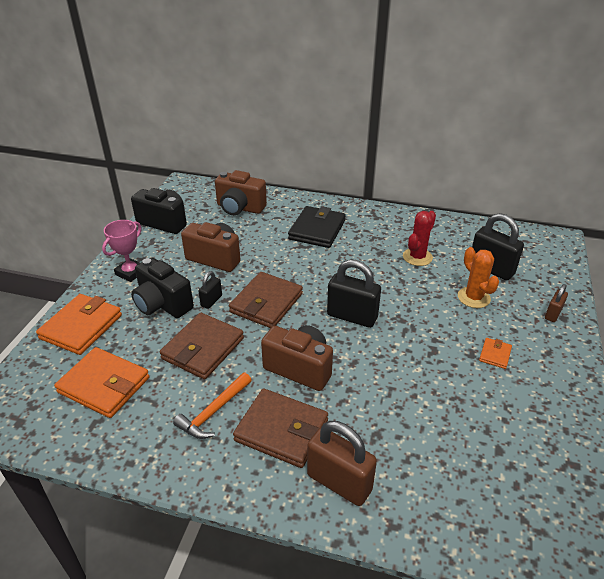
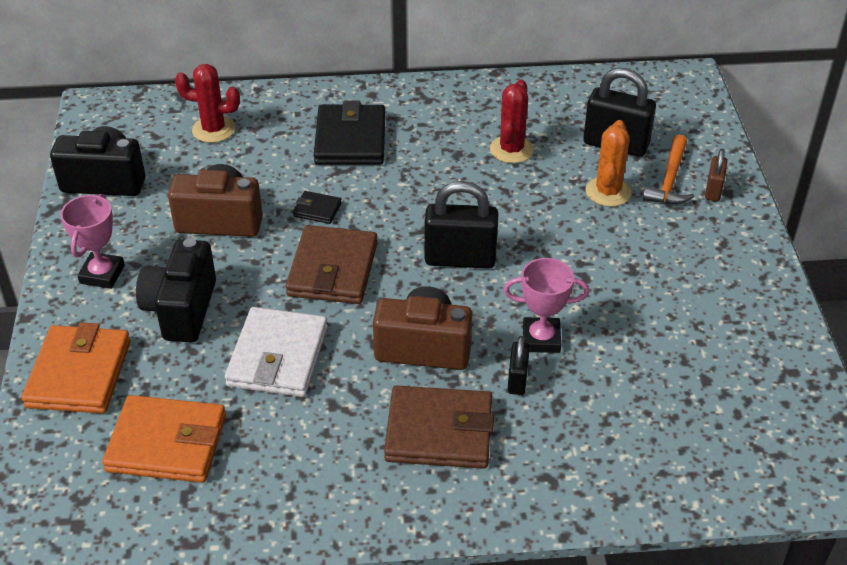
camera: 20 degrees left, 5 degrees up
(162, 304) = (182, 310): black camera -> black camera turned 75 degrees clockwise
(203, 348) = (278, 357): brown wallet -> white wallet
(211, 301) = (251, 286): black padlock -> black padlock (517, 380)
(214, 412) = (339, 435): orange hammer -> orange hammer (670, 180)
(240, 208) = (213, 129): brown camera -> red cactus
(276, 265) = (317, 210): none -> black wallet
(339, 482) = (538, 471): brown padlock -> none
(384, 385) = (541, 339): none -> pink trophy
(473, 297) = (608, 192): orange cactus -> orange cactus turned 60 degrees clockwise
(495, 354) = (661, 263): orange wallet -> none

